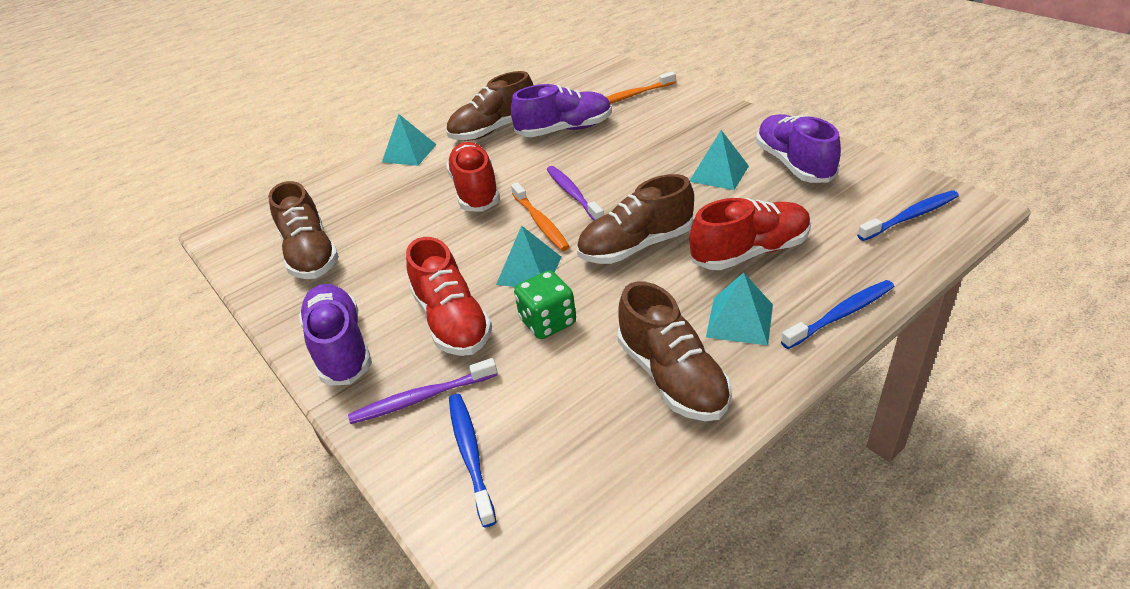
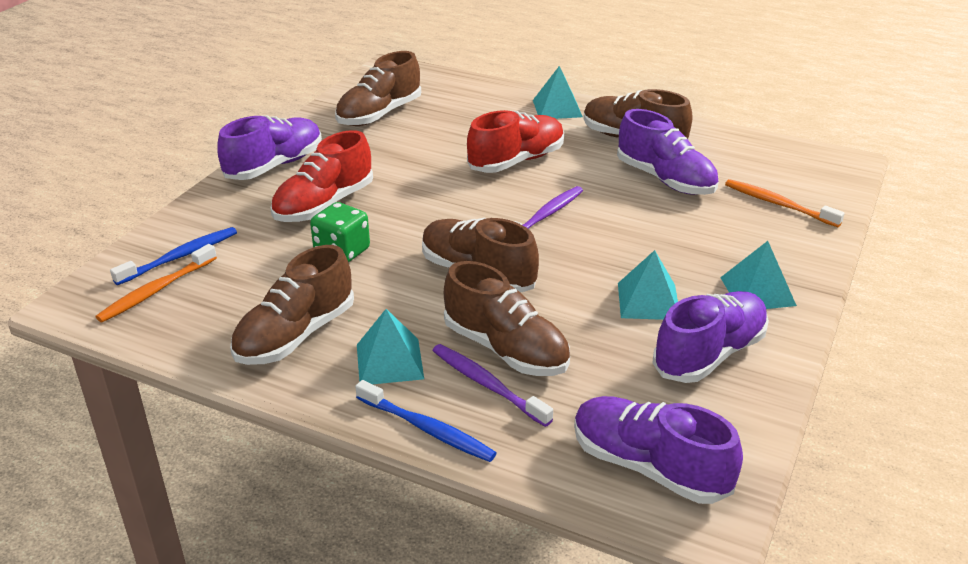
camera: 60 degrees right, 5 degrees down
(422, 398) = (232, 218): purple toothbrush -> purple toothbrush (488, 385)
(529, 270) = (409, 223): turquoise pyramid -> turquoise pyramid (757, 291)
(540, 222) = (486, 209): orange toothbrush -> orange toothbrush (157, 290)
(750, 252) = (506, 349): red shoe -> brown shoe
(910, 217) = (649, 467): blue toothbrush -> purple shoe

